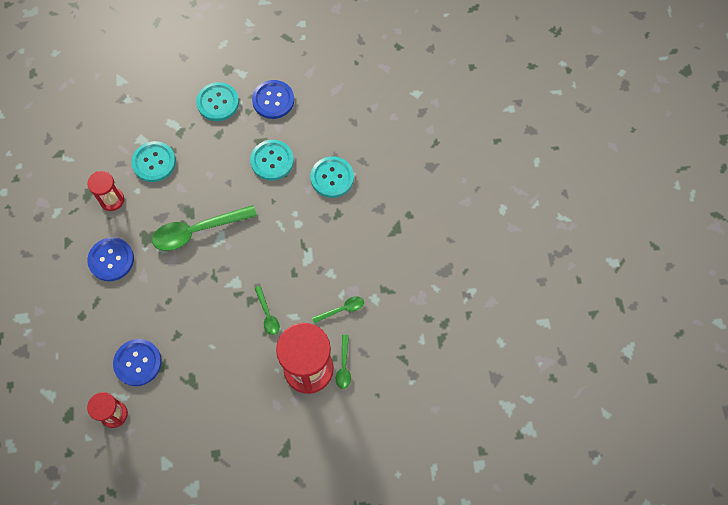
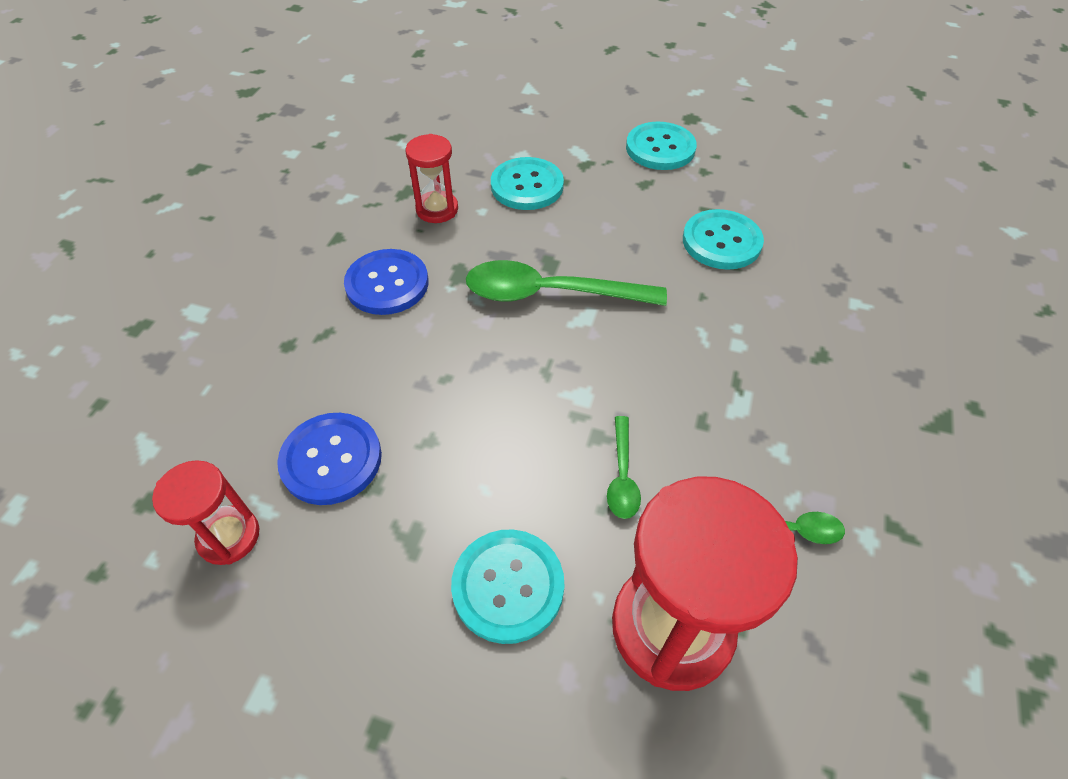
camera: 25 degrees right, 15 degrees down
(273, 100) = (751, 170): blue button -> none
(332, 178) = (825, 298): turquoise button -> turquoise button (508, 586)
(344, 366) = (759, 658): green spoon -> none

